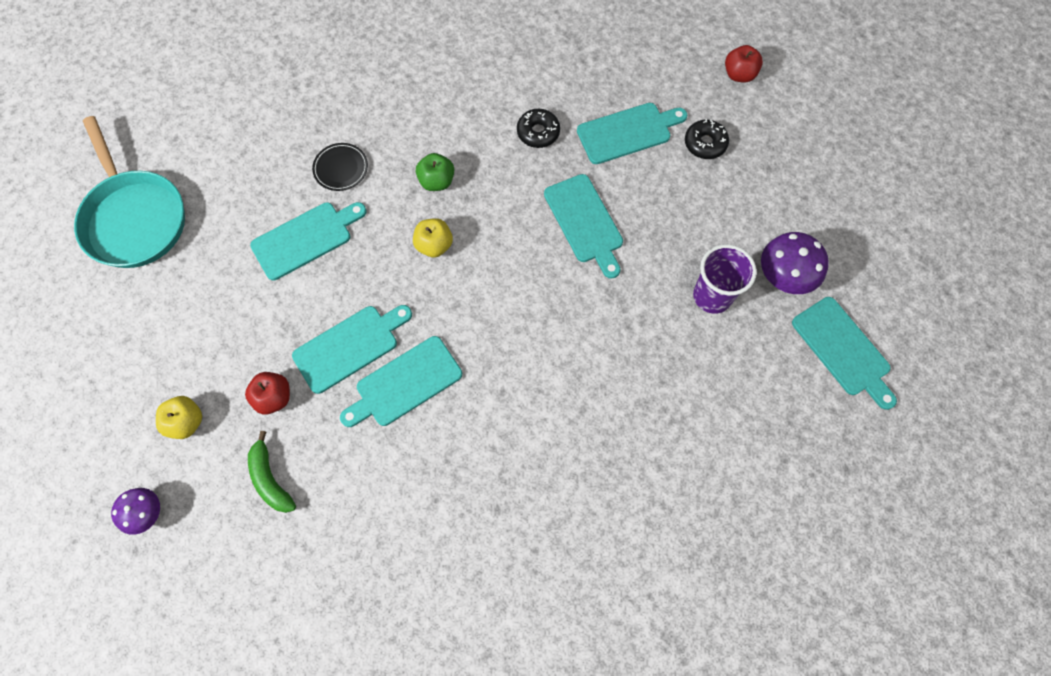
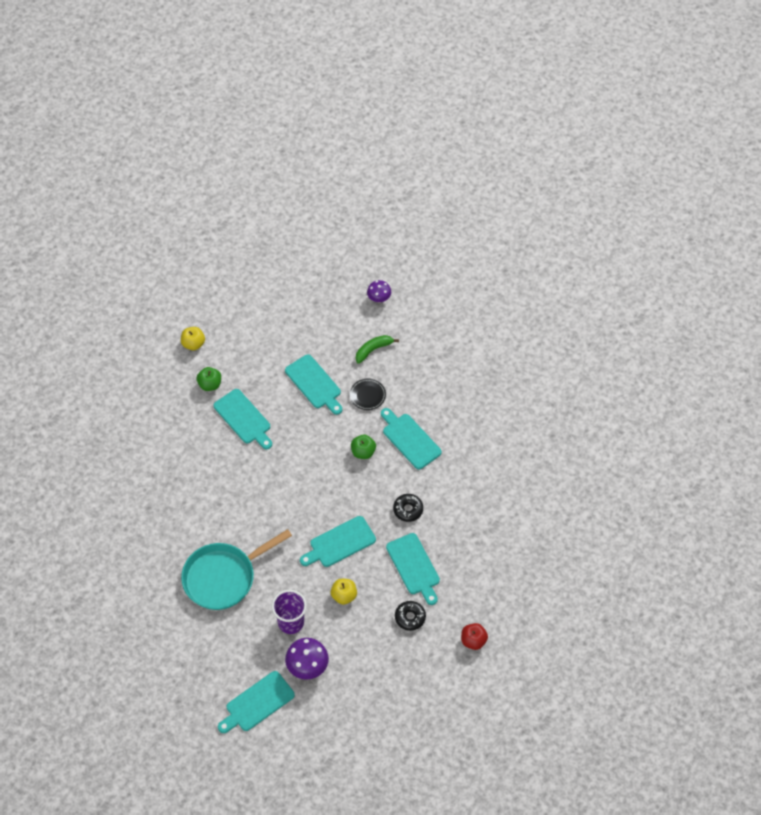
camera: 85 degrees right, 10 degrees down
(134, 218) = (321, 290): turquoise pan -> turquoise pan (223, 577)
(147, 513) = (141, 336): purple mushroom -> purple mushroom (379, 298)
(270, 479) = (162, 391): green banana -> green banana (373, 350)
(274, 397) = (210, 384): red apple -> green apple
(404, 383) = (222, 451): turquoise cutting board -> turquoise cutting board (410, 439)
(434, 245) = (315, 456): yellow apple -> yellow apple (344, 596)

